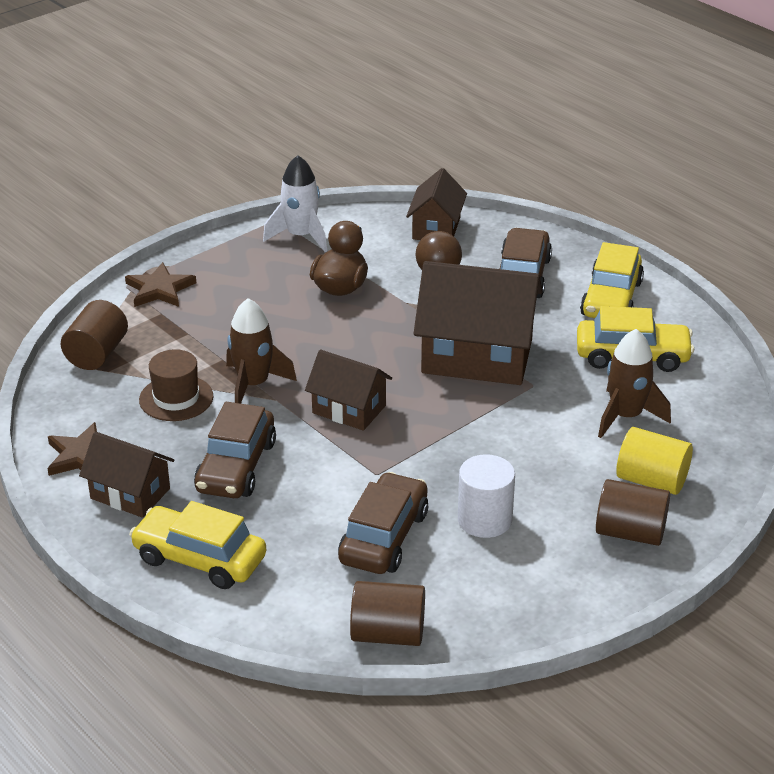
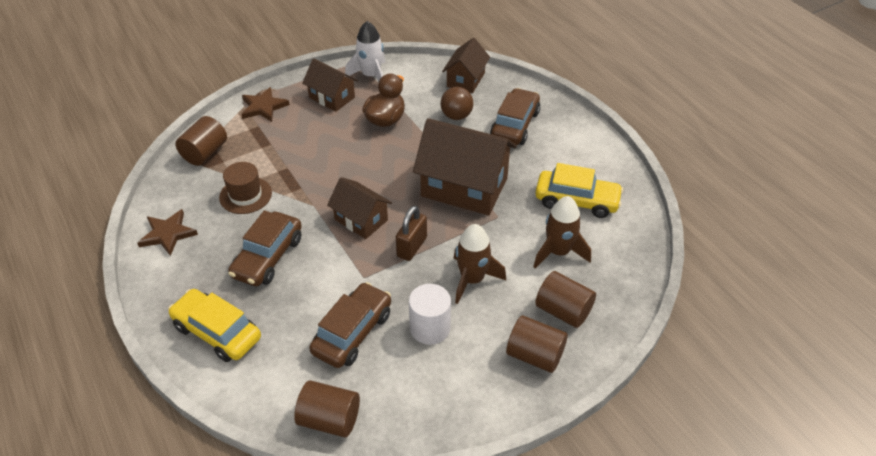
camera: 10 degrees right, 10 degrees up
(130, 493) = (188, 270): brown house -> brown house (332, 97)
(253, 385) = (301, 191): brown rocket -> brown rocket (472, 279)
(429, 432) = (412, 247): none -> brown padlock
(611, 299) = (574, 151): yellow car -> none
(651, 480) = (563, 311): yellow cylinder -> brown cylinder

